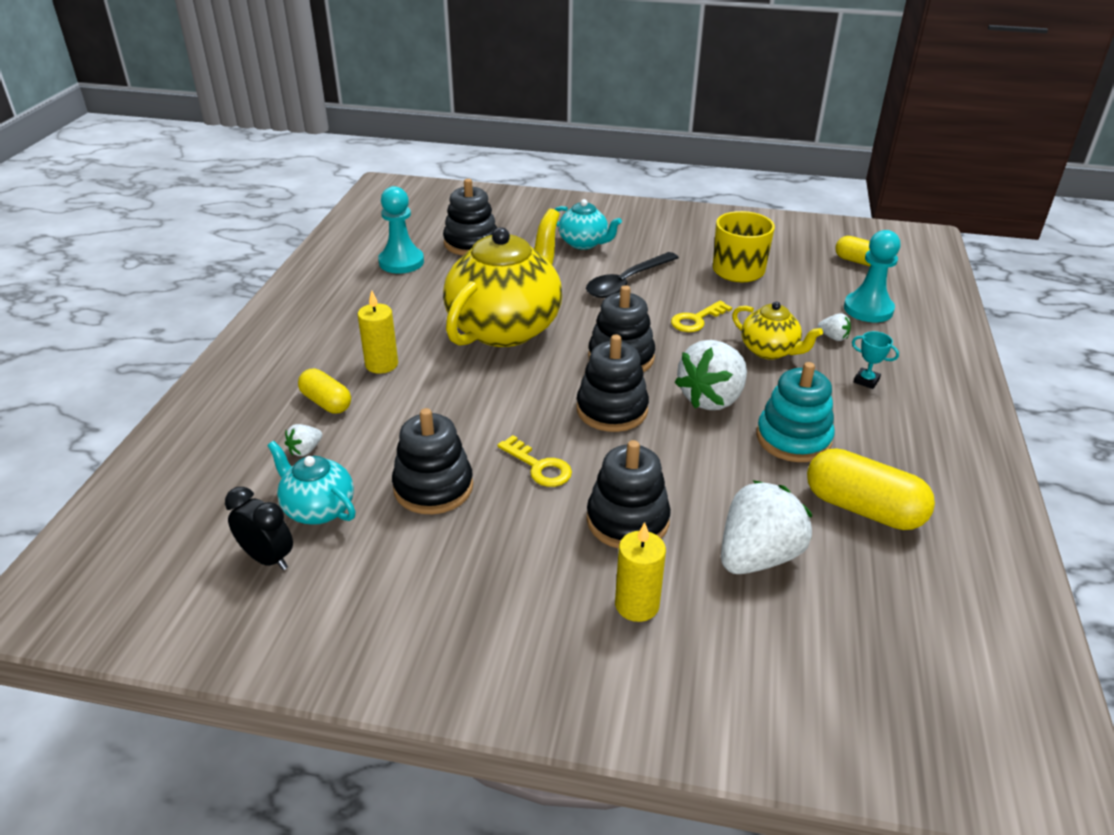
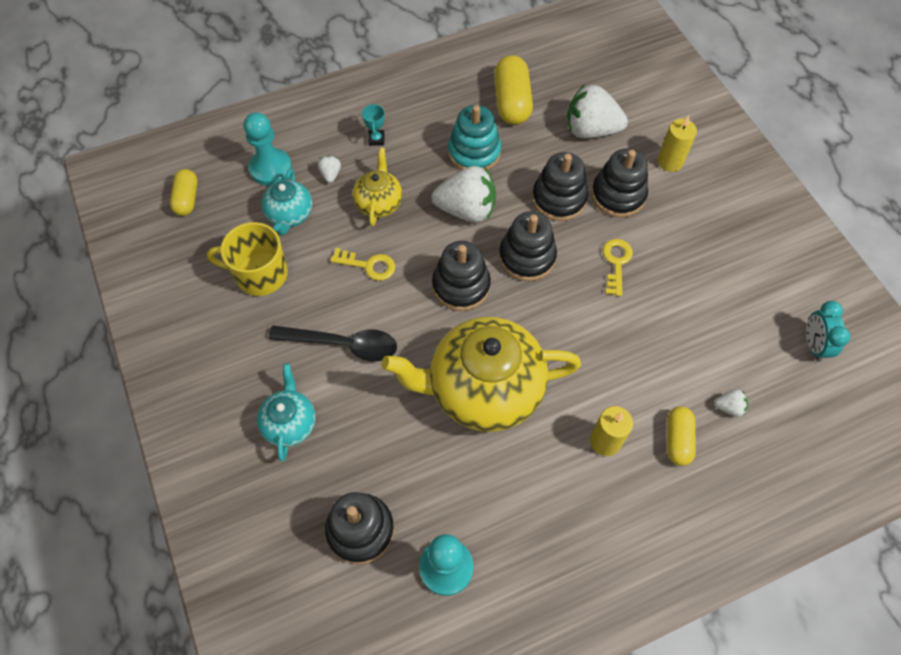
camera: 125 degrees left, 25 degrees up
(268, 558) = (813, 345): black clock -> turquoise clock
(318, 509) = (760, 353): turquoise teapot -> turquoise teapot (290, 215)
(433, 487) = (685, 305): black stacking toy -> black stacking toy (559, 199)

